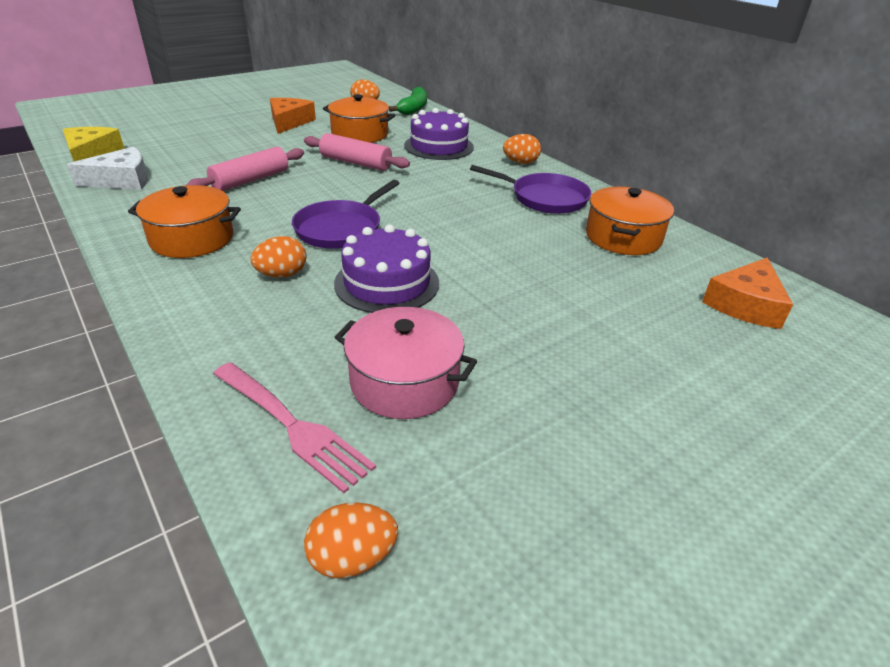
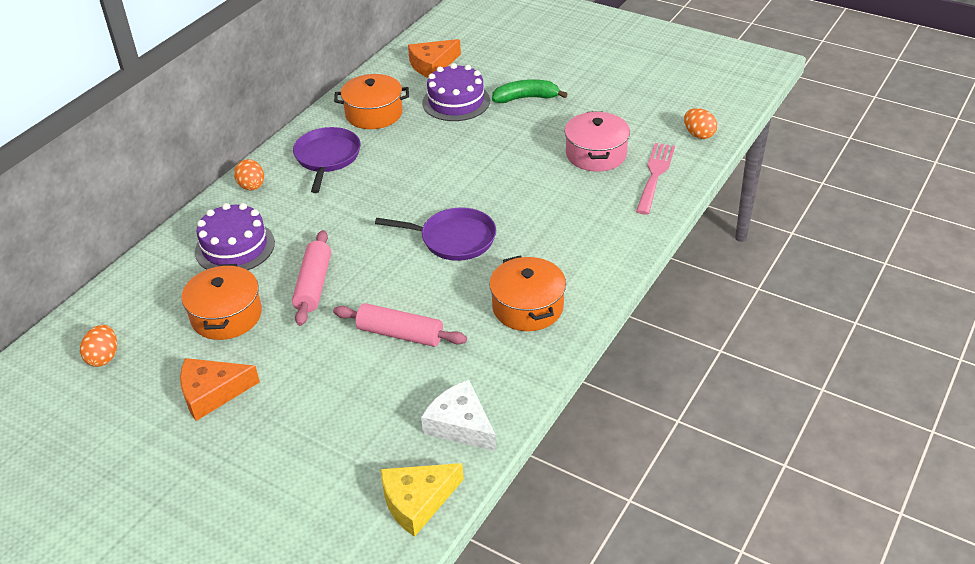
camera: 110 degrees left, 5 degrees up
(282, 275) = (538, 238): orange egg -> none
(387, 283) = (511, 191): purple cake -> purple cake (456, 101)
(413, 108) = (106, 308): green banana -> green banana (526, 98)
(745, 304) = (432, 65): orange cheese -> orange cheese turned 135 degrees clockwise

